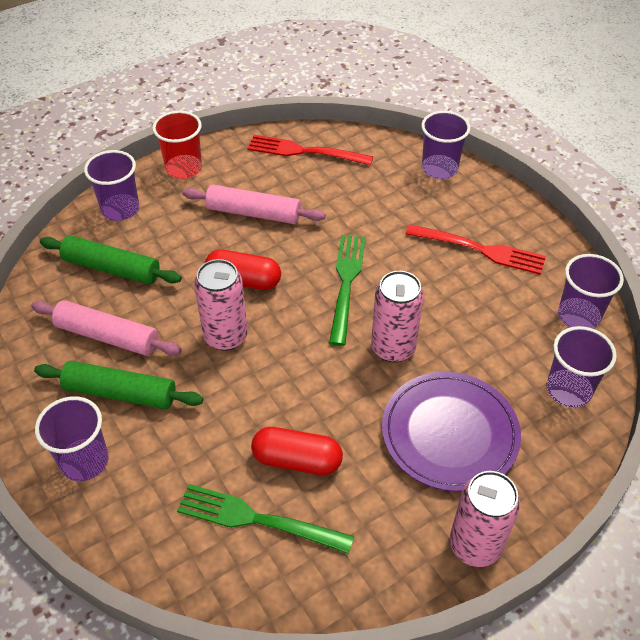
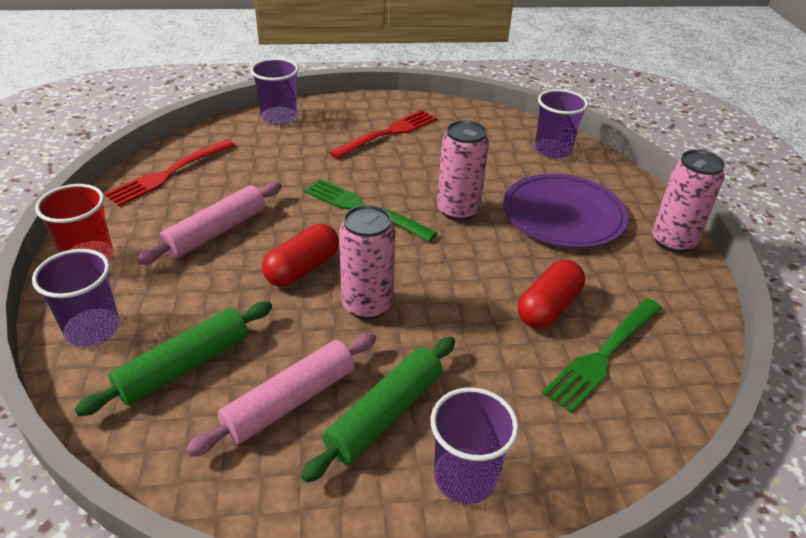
camera: 65 degrees left, 10 degrees down
(578, 316) = (488, 121): purple cup -> none

